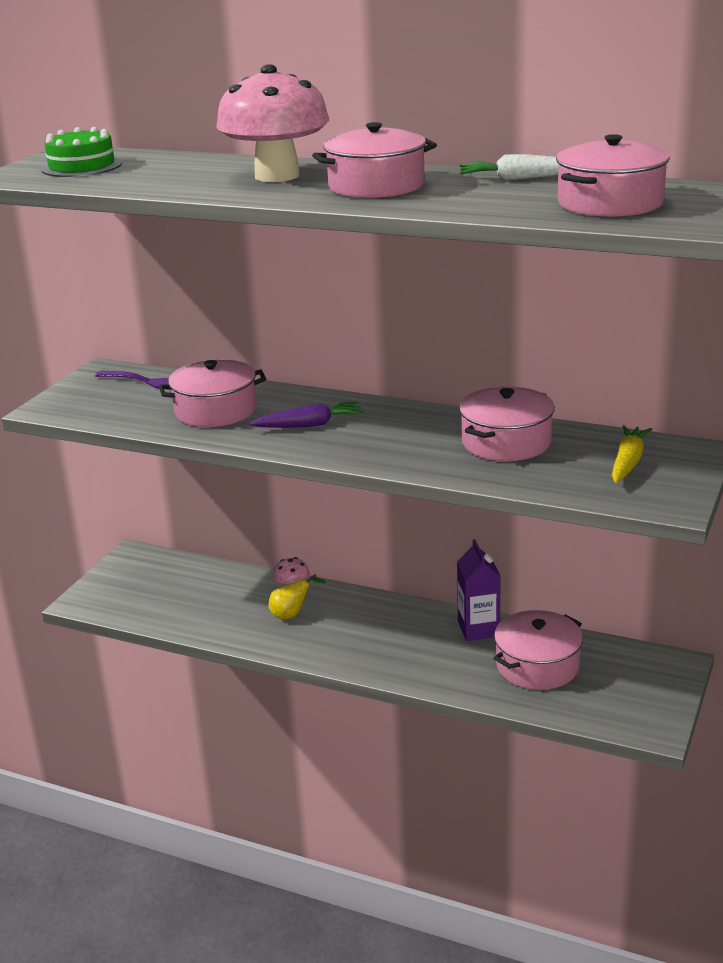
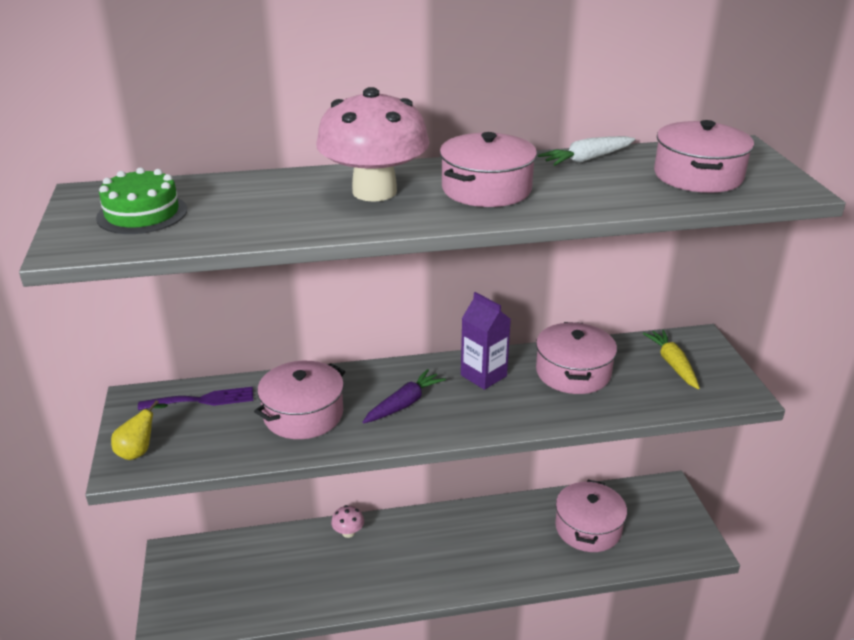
camera: 35 degrees left, 5 degrees up
(292, 614) = (370, 558): yellow pear -> yellow pear (139, 451)
(478, 629) = (521, 512): purple carton -> purple carton (483, 375)

